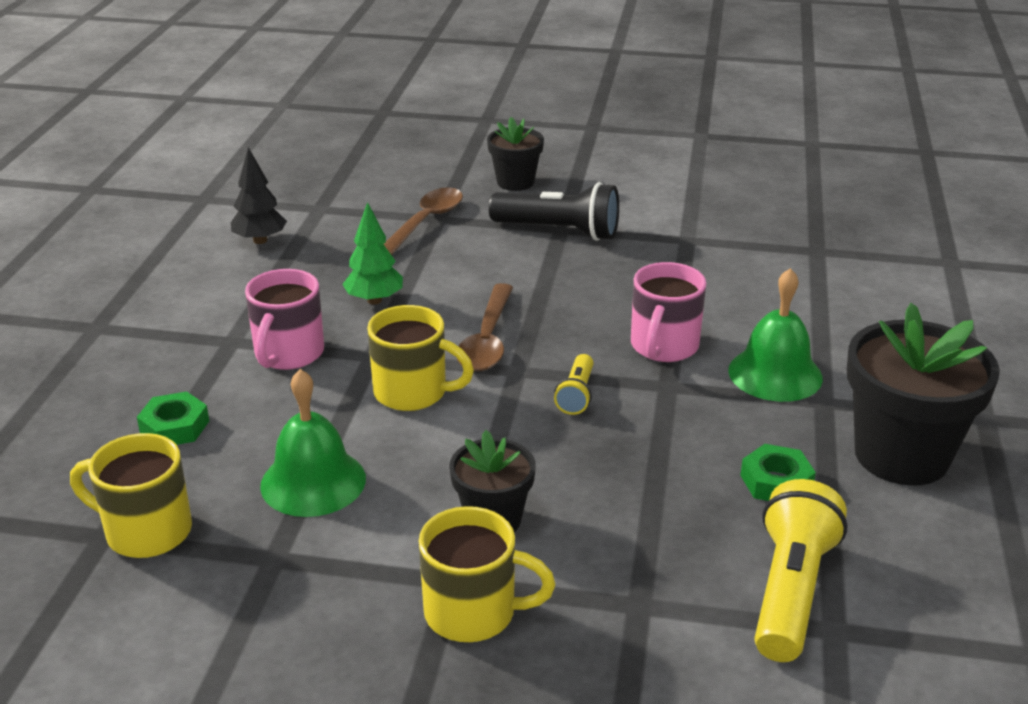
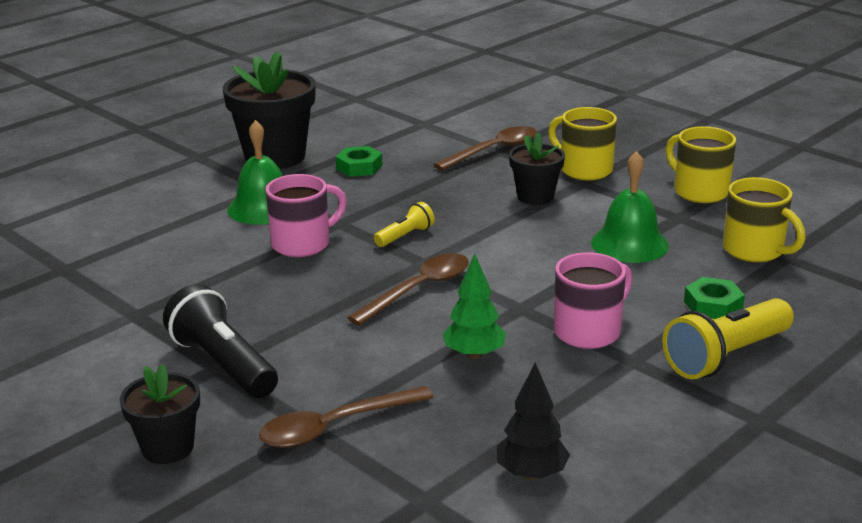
camera: 145 degrees left, 5 degrees down
(413, 393) = (515, 272): yellow mug -> yellow mug (699, 191)
(648, 602) = (494, 150): none -> brown spoon
(791, 591) = (422, 136): yellow flashlight -> yellow flashlight (725, 356)

